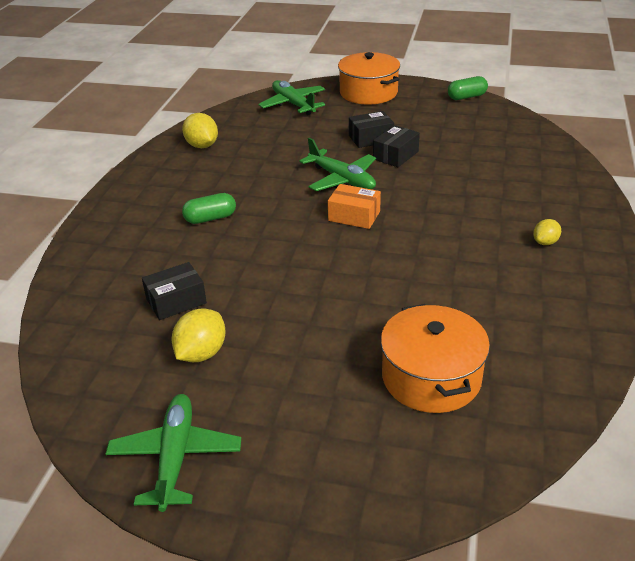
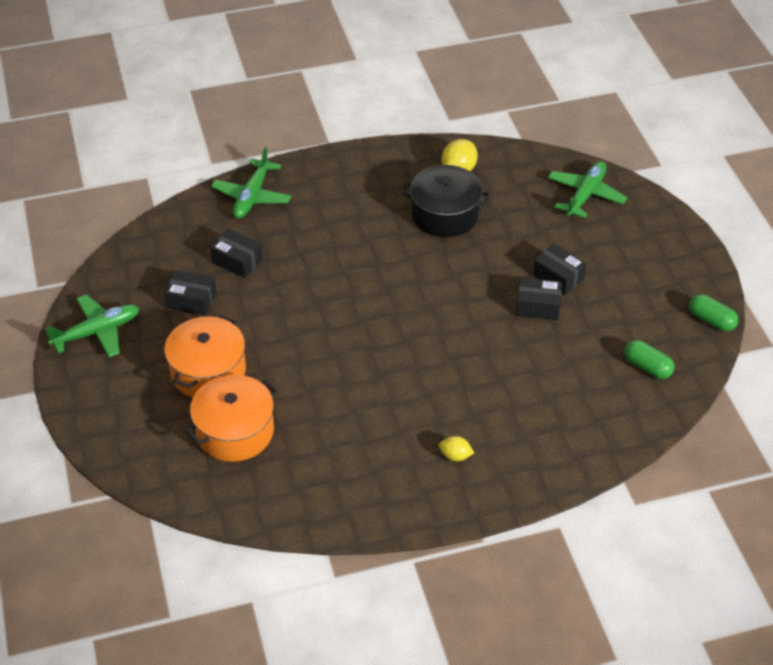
camera: 60 degrees right, 10 degrees up
(201, 353) = (191, 300): yellow lemon -> black box
(210, 218) = (350, 229): green capsule -> green capsule (647, 367)
(247, 166) = (445, 214): none -> black pot
(342, 179) = (467, 285): green plane -> green plane (252, 196)
(354, 216) = (412, 315): orange box -> none
(368, 93) = (657, 240): orange pot -> orange pot (208, 371)

